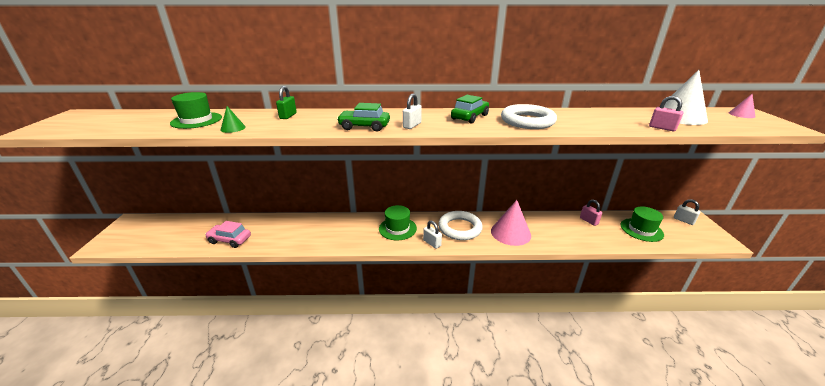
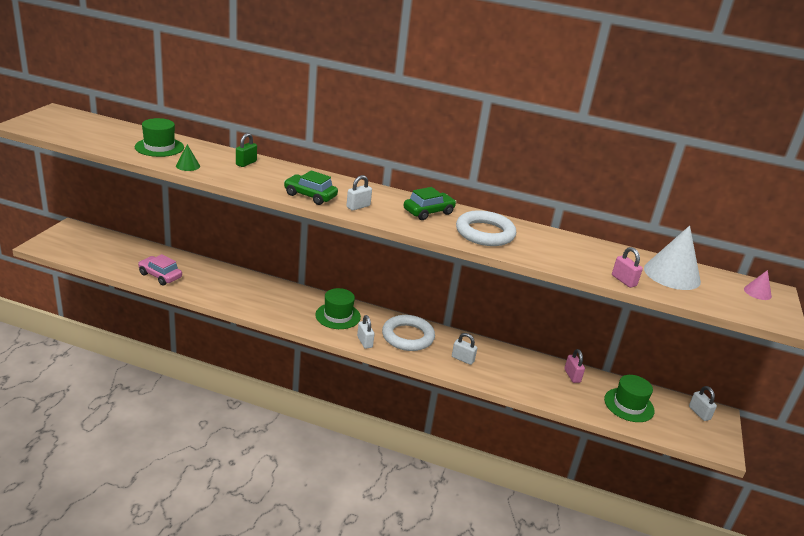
camera: 15 degrees right, 0 degrees up
(510, 233) = (462, 359): pink cone -> white padlock

